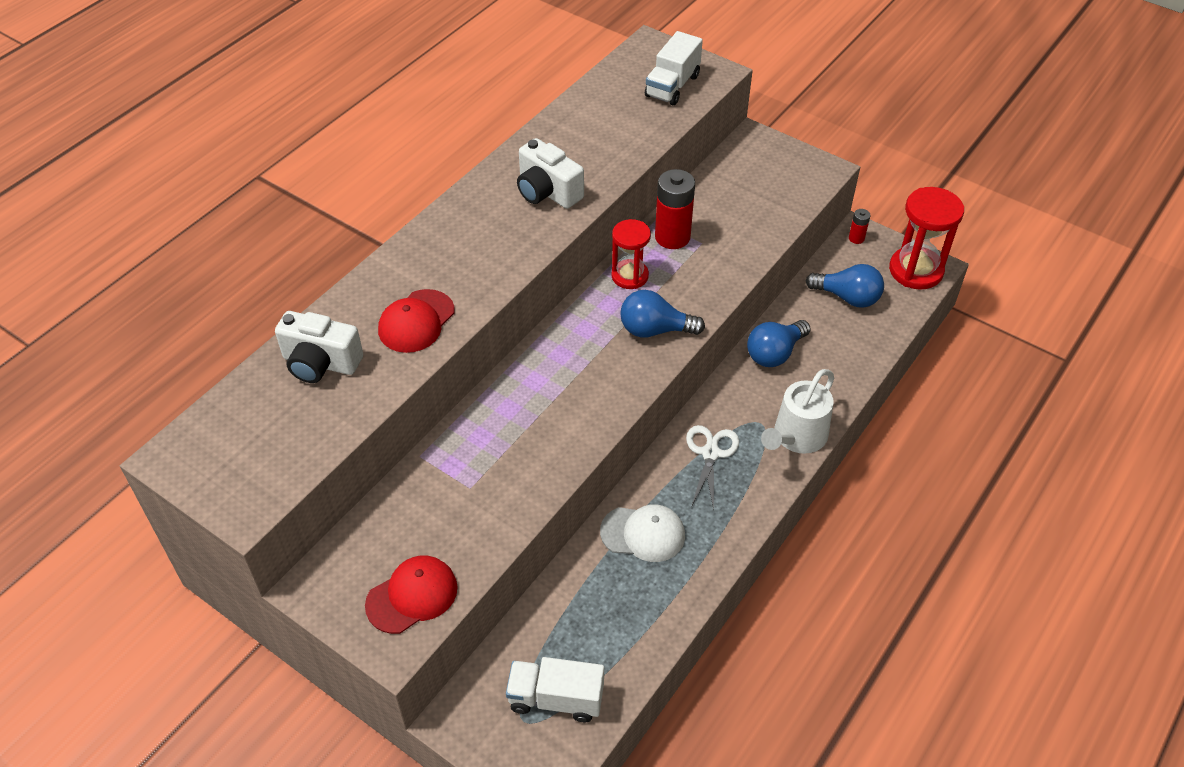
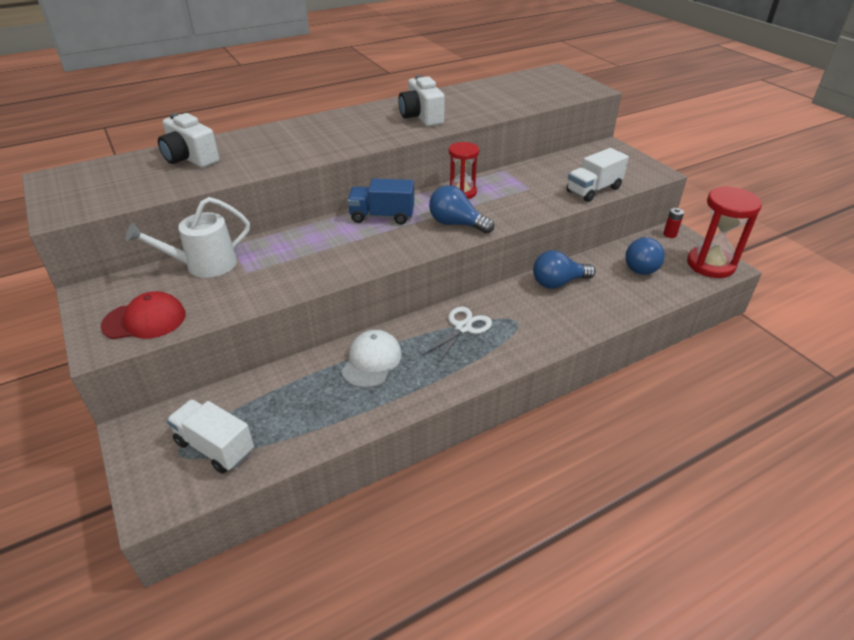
camera: 25 degrees right, 10 degrees down
(416, 321) = (271, 154): red cap -> none
(563, 347) = (382, 216): none -> blue truck
(643, 533) = (371, 361): white cap -> white cap turned 105 degrees counterclockwise
(672, 86) = (554, 89): white truck -> white truck (593, 190)
(672, 237) = (510, 180): red battery -> none
(796, 437) = (541, 338): white watering can -> white watering can (204, 265)
(847, 297) = (641, 266): blue light bulb -> blue light bulb turned 60 degrees clockwise

